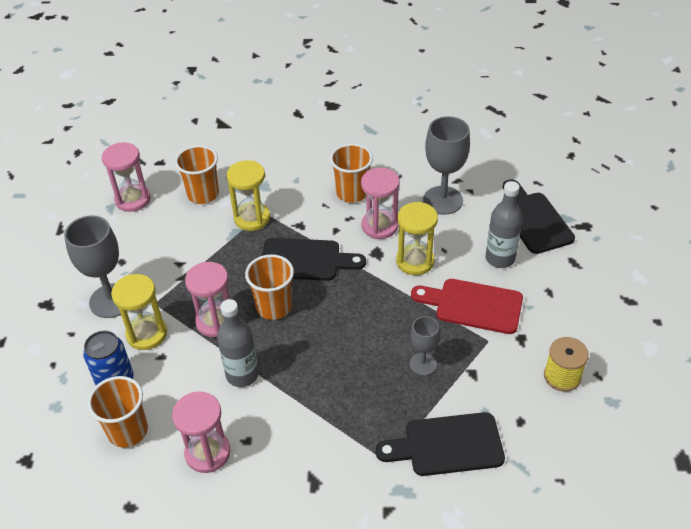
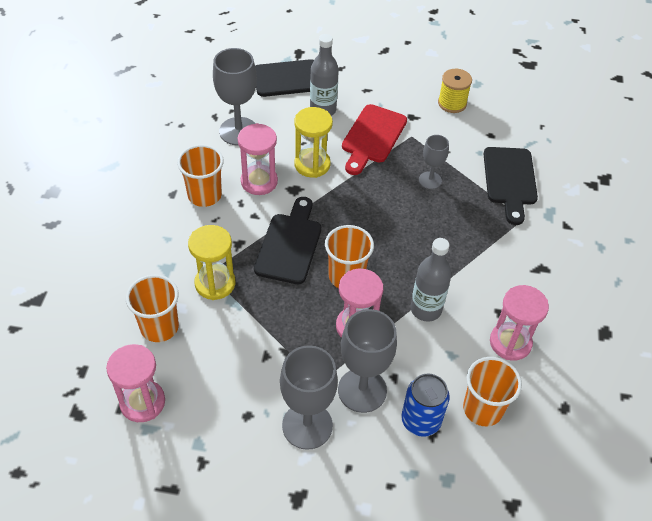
camera: 85 degrees left, 5 degrees up
(147, 334) = (362, 390): yellow hourglass -> grey goblet

